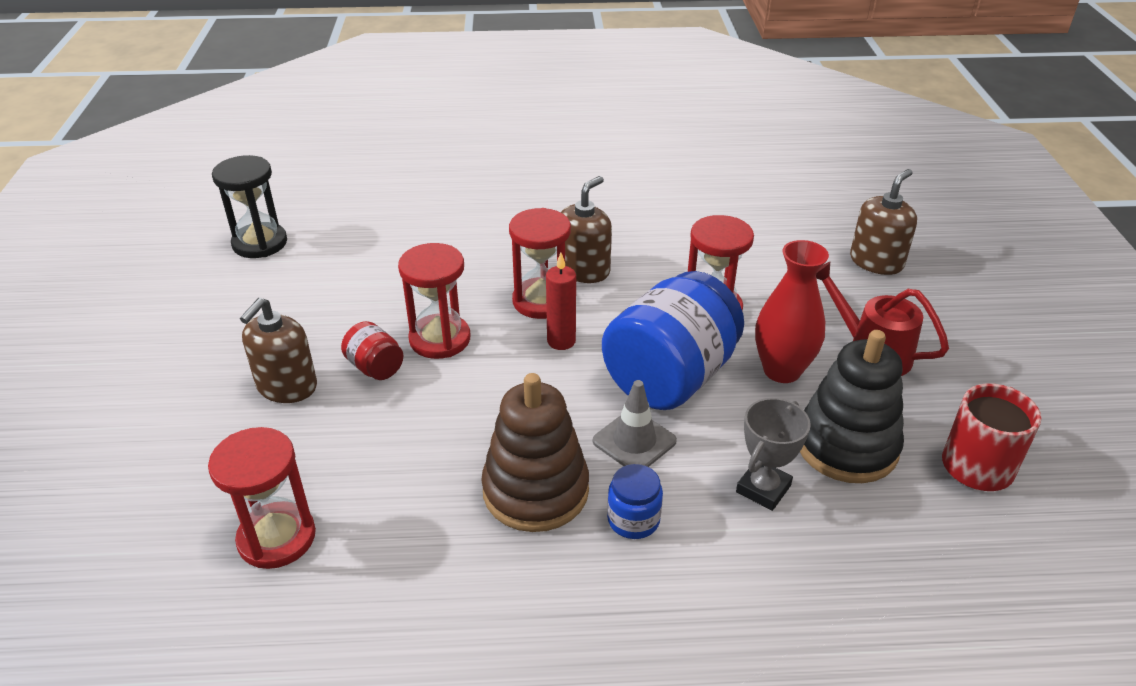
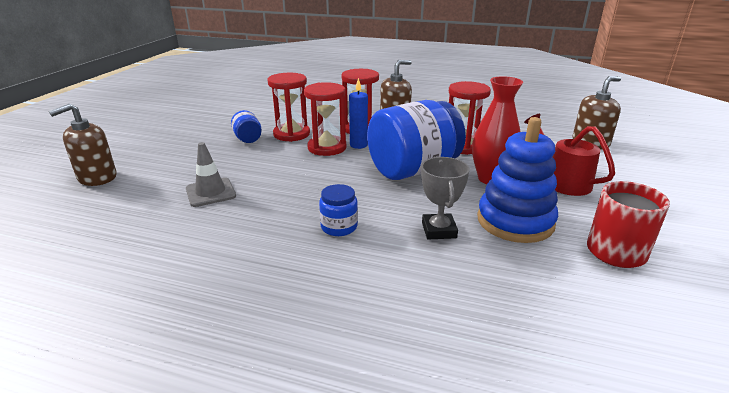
camera: 20 degrees right, 10 degrees down
(260, 243) = (235, 91): black hourglass -> none
(277, 538) = (133, 192): red hourglass -> red hourglass (327, 148)
(287, 386) = (197, 138): brown soap dispenser -> brown soap dispenser (97, 177)
(375, 367) = (248, 139): red jar -> blue jar
(535, 491) = (290, 202): brown stacking toy -> none
(561, 341) = (358, 145): red candle -> blue candle
(634, 441) = (368, 192): grey traffic cone -> grey traffic cone (210, 192)
(763, 489) = (439, 230): grey trophy -> grey trophy turned 60 degrees counterclockwise
(846, 446) = (515, 221): black stacking toy -> blue stacking toy

